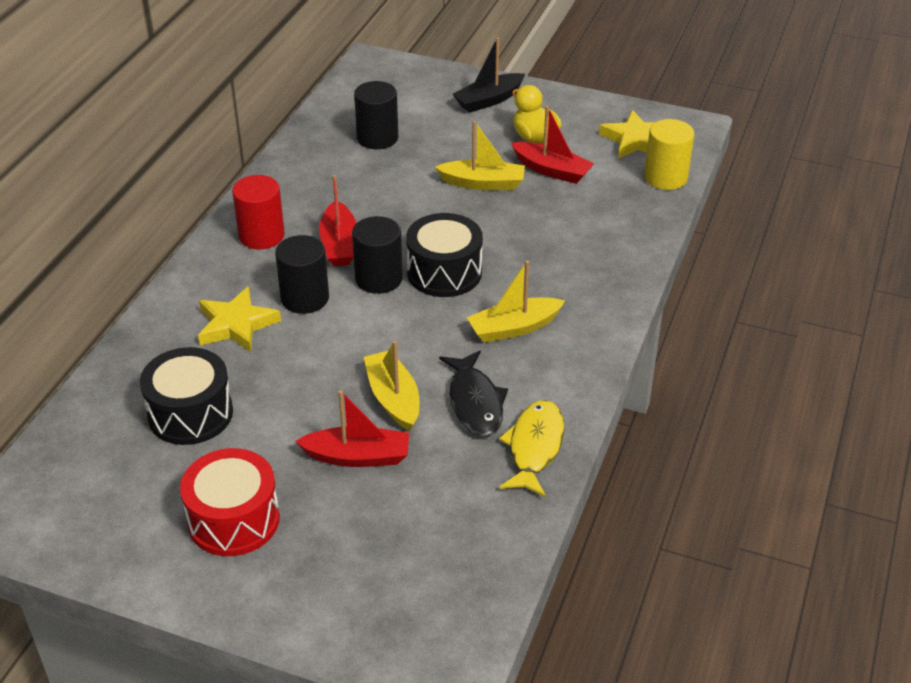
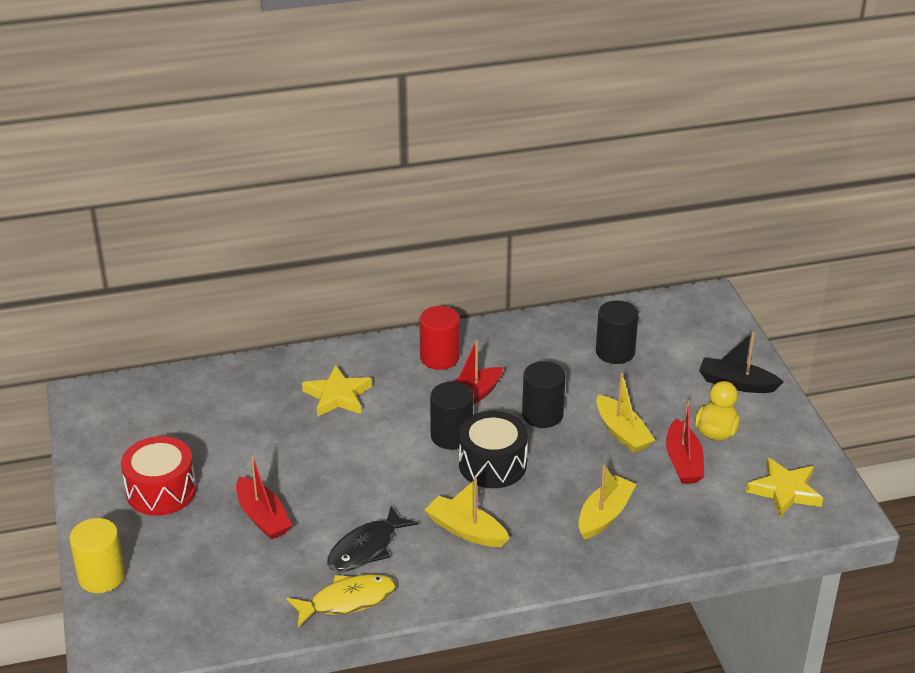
camera: 55 degrees right, 5 degrees down
(190, 414) = (236, 422): black drum -> none
(305, 298) = (395, 412): black cylinder -> black cylinder (542, 415)
(393, 398) = (333, 506): yellow boat -> yellow boat (604, 515)
(665, 177) = (752, 532): yellow cylinder -> yellow cylinder (101, 576)

